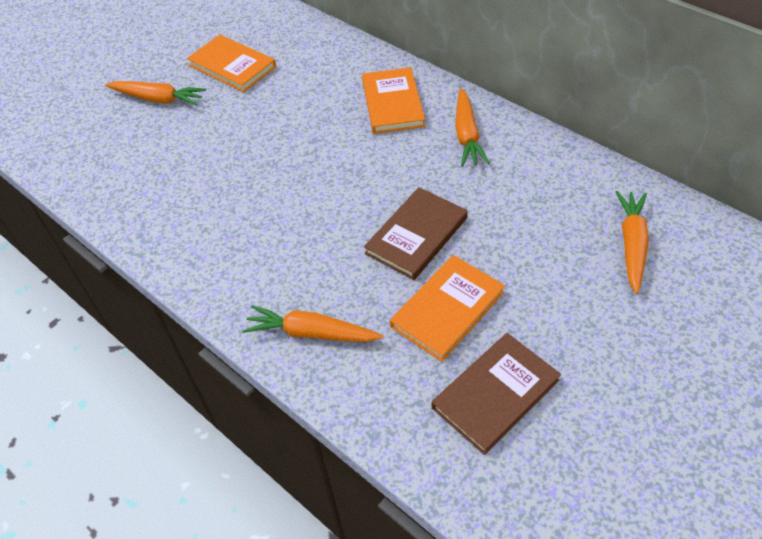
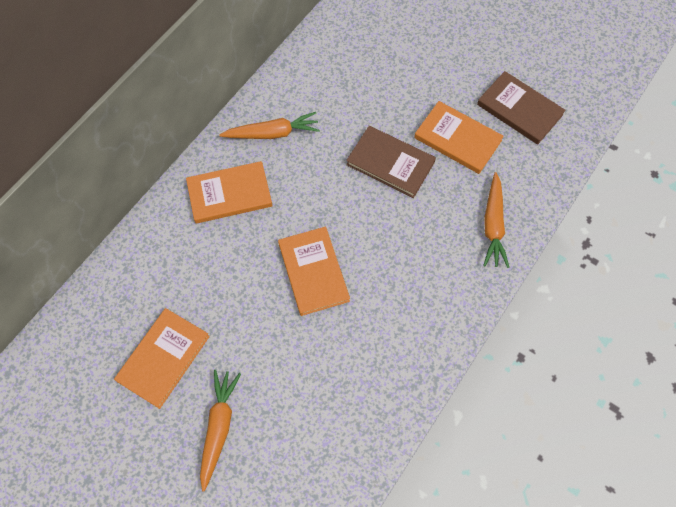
camera: 100 degrees left, 15 degrees up
(289, 163) = (313, 272): none -> orange book
(631, 244) = (384, 31): orange carrot -> none

